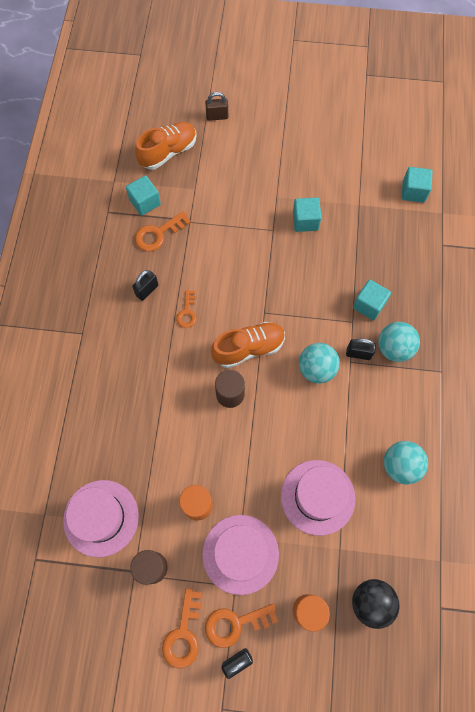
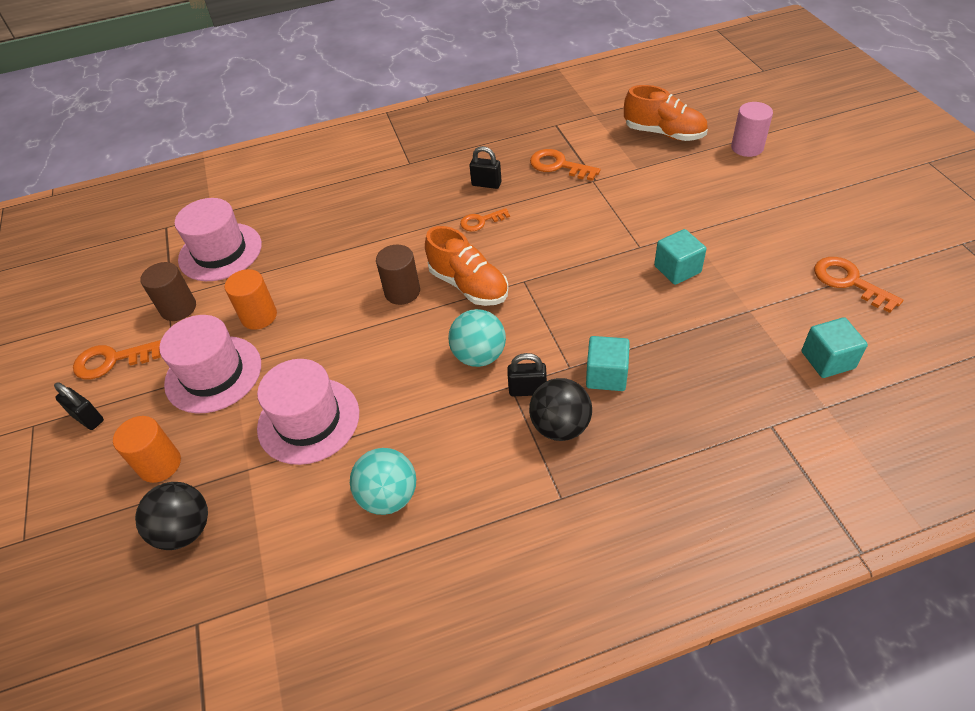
camera: 70 degrees right, 20 degrees down
(145, 202) = (588, 142): turquoise cube -> none
(217, 116) = (747, 147): brown padlock -> pink cylinder
(235, 624) = (130, 400): orange key -> orange key (849, 282)
(358, 353) = (527, 390): black padlock -> black padlock turned 75 degrees counterclockwise
(394, 348) = (560, 426): turquoise ball -> black ball

